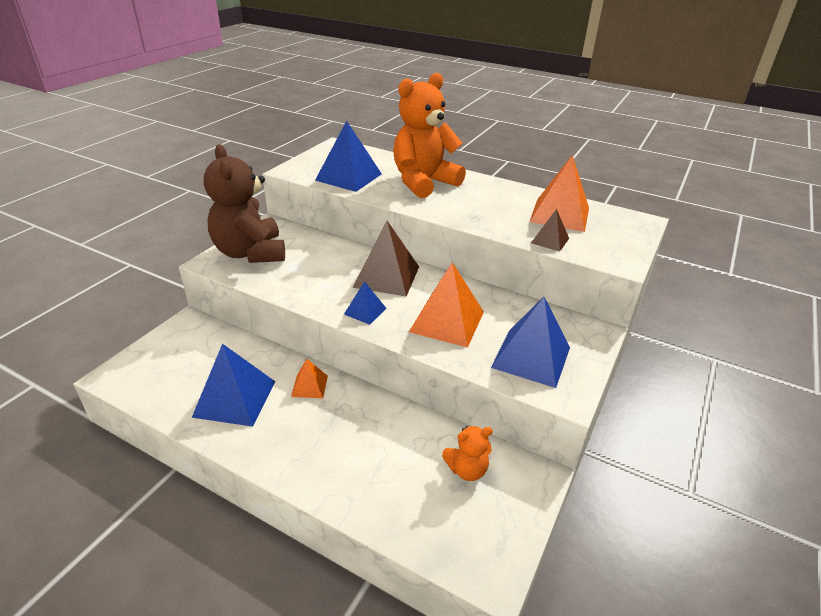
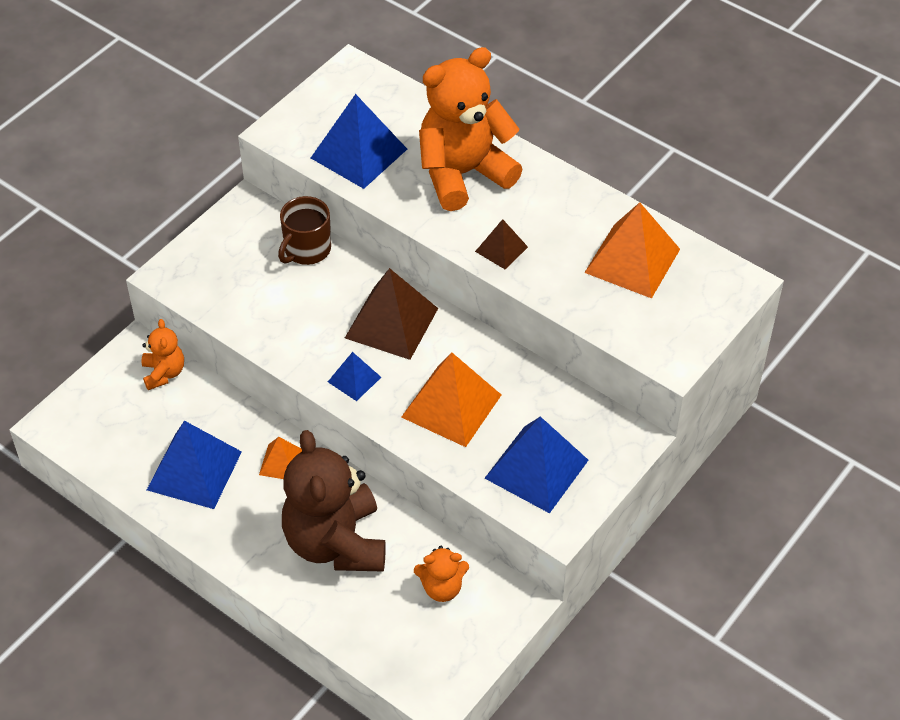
camera: 10 degrees right, 15 degrees up
(210, 335) = (164, 373): none -> orange teddy bear
(250, 253) = (218, 262): brown teddy bear -> brown teddy bear (336, 543)
(316, 243) = (306, 250): none -> brown mug
(550, 240) = (597, 311): brown pyramid -> brown pyramid (501, 249)

